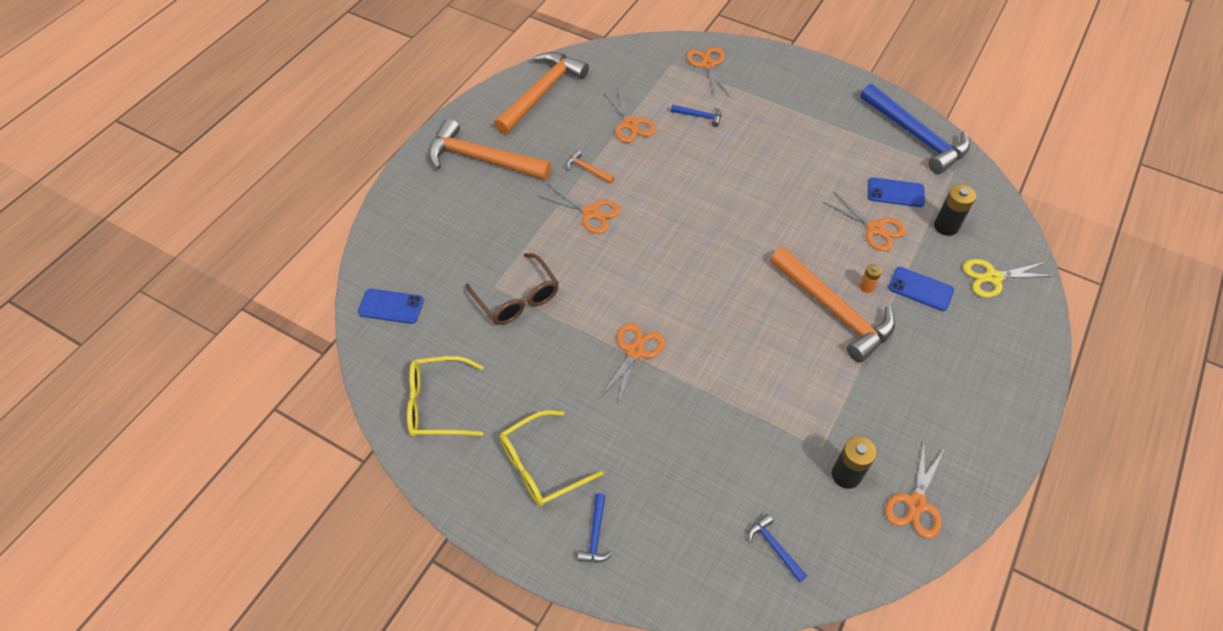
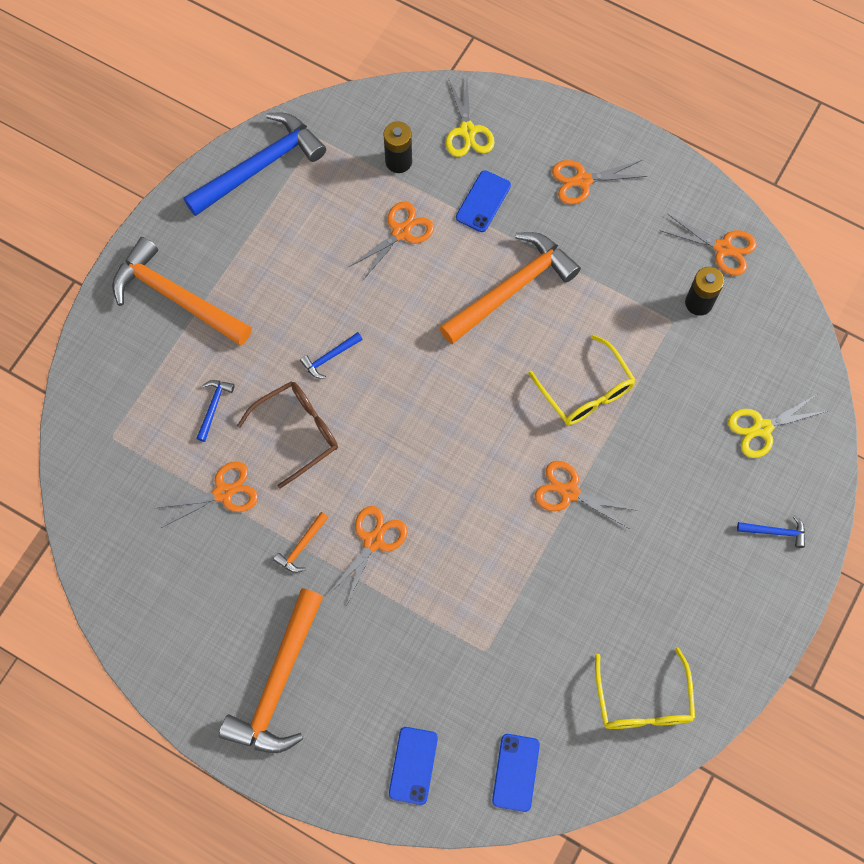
camera: 90 degrees left, 15 degrees up
(517, 298) = (502, 623): brown glasses -> brown glasses (298, 432)
(541, 466) = (708, 586): yellow glasses -> yellow glasses (586, 391)
(542, 93) = (156, 609): orange hammer -> orange hammer (176, 297)
(708, 65) = (116, 391): orange scissors -> orange scissors (582, 180)
(709, 530) = (762, 428): none -> yellow scissors
(774, 547) = (773, 373): blue hammer -> blue hammer (329, 357)
(866, 287) = (481, 253): orange battery -> none
(895, 193) = (348, 203): blue phone -> blue phone (413, 765)

